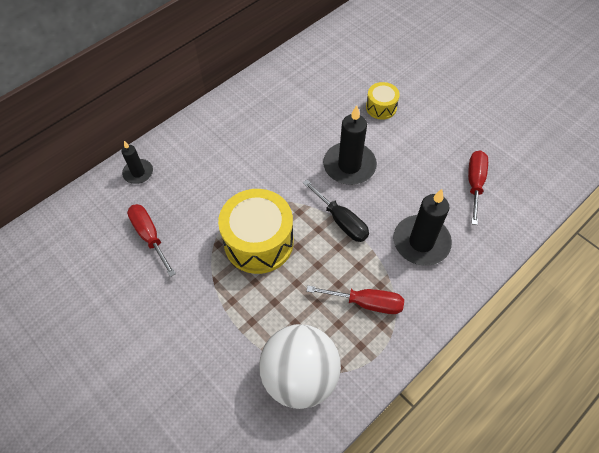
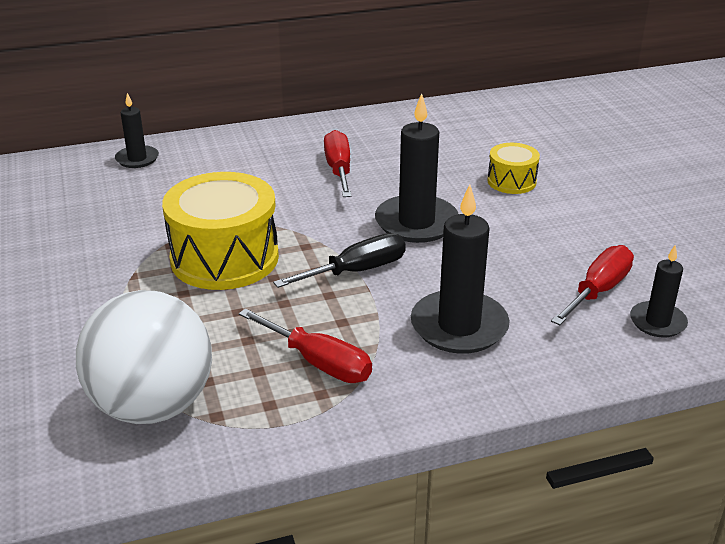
camera: 25 degrees right, 25 degrees down
(150, 236) = (95, 214): red screwdriver -> red screwdriver (339, 169)
(341, 221) = (357, 271): black screwdriver -> black screwdriver turned 105 degrees counterclockwise
(515, 196) = (657, 322): none -> black candle

